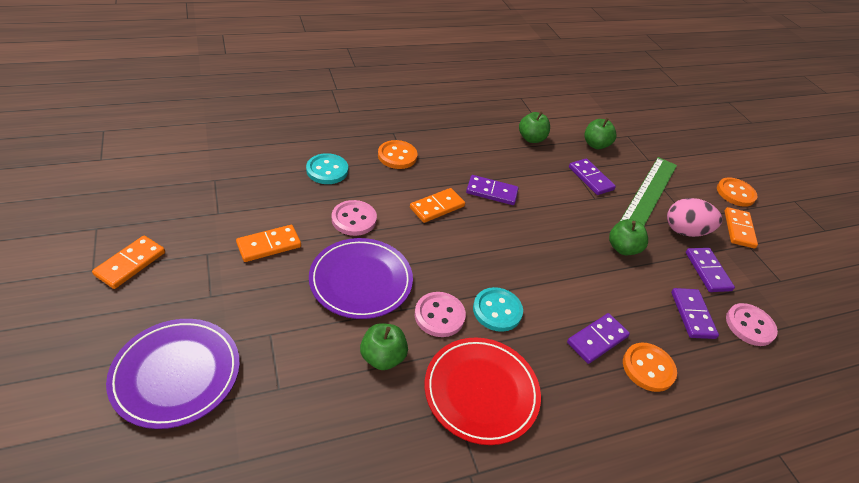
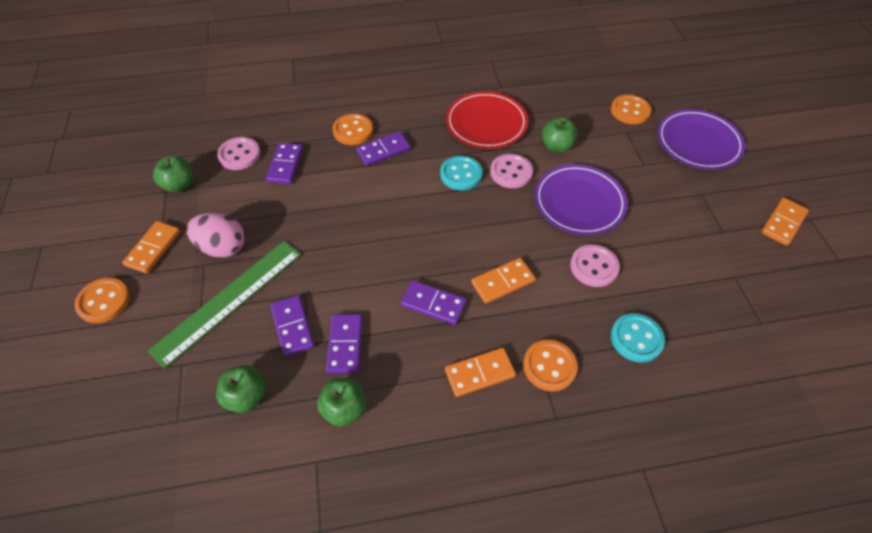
camera: 165 degrees left, 10 degrees up
(261, 433) = (630, 111): none -> orange button
(269, 245) = (670, 238): orange domino -> orange domino (479, 373)
(622, 248) = (311, 228): green apple -> green apple (179, 185)
(707, 271) = (236, 202): purple domino -> purple domino (345, 344)

